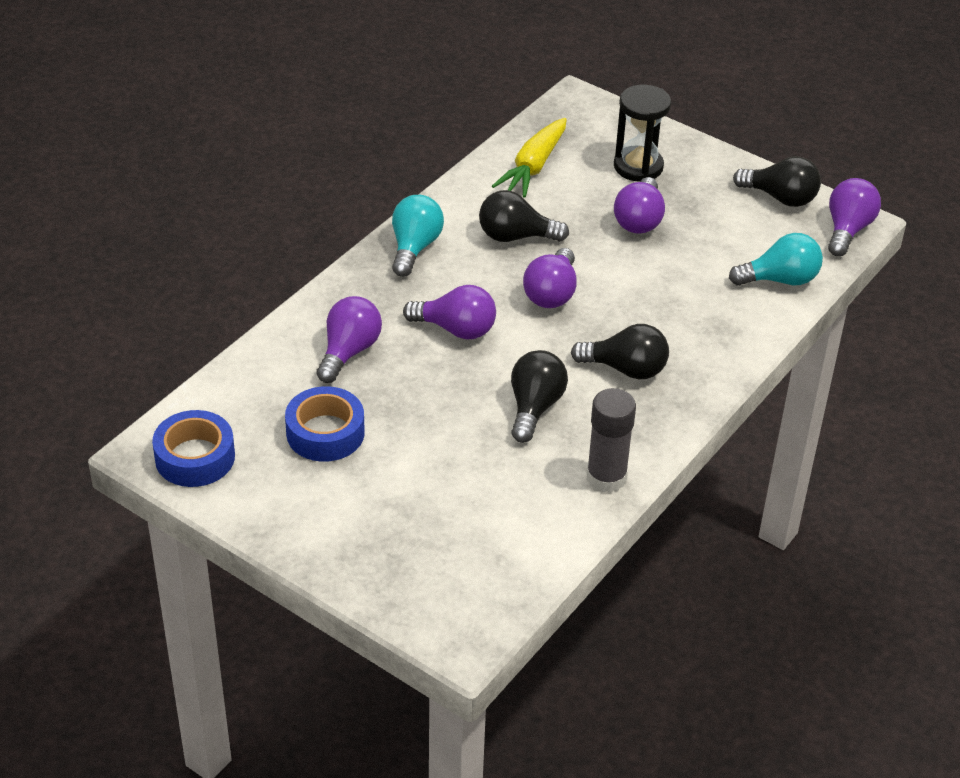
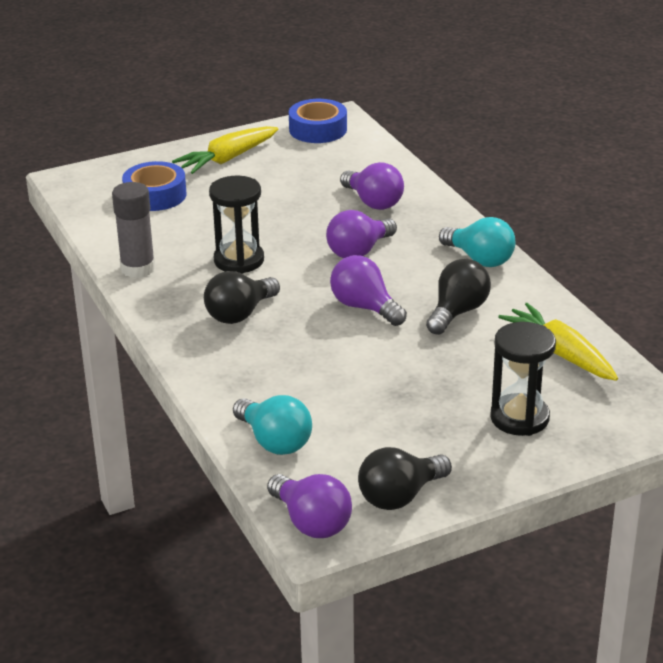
camera: 120 degrees right, 10 degrees down
(320, 509) = (227, 159): none -> yellow carrot
(325, 433) = (296, 175): blue tape -> blue tape (155, 195)
(534, 407) = (239, 260): black light bulb -> black hourglass
(639, 220) = (431, 388): purple light bulb -> none
(780, 280) = (274, 441): turquoise light bulb -> turquoise light bulb turned 60 degrees counterclockwise

